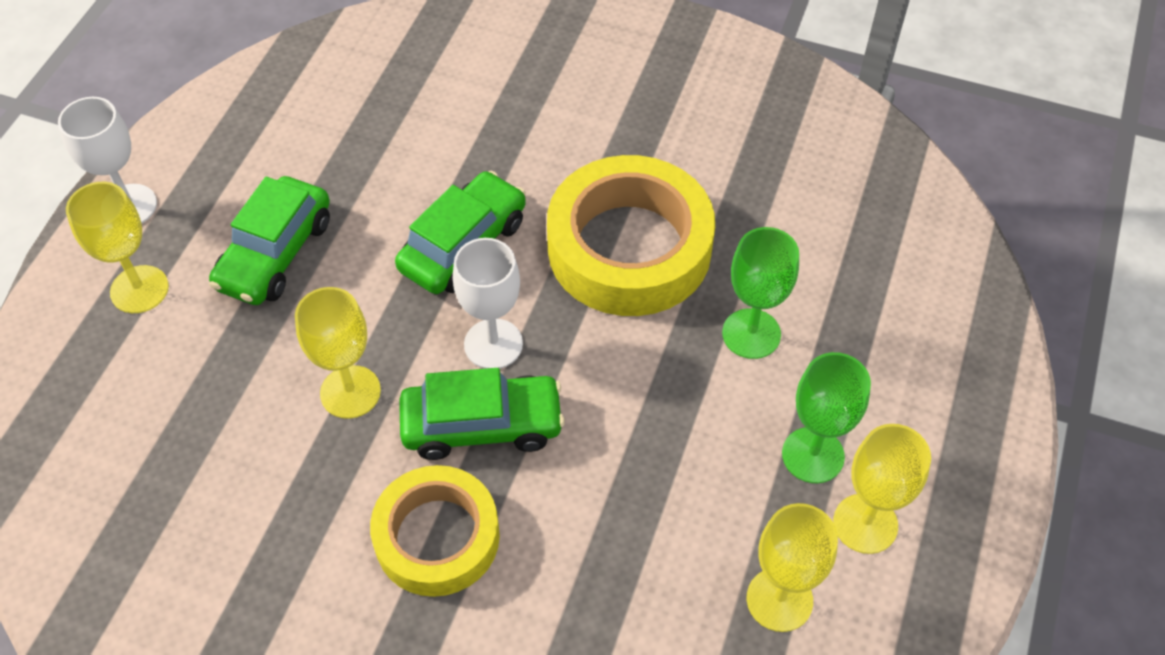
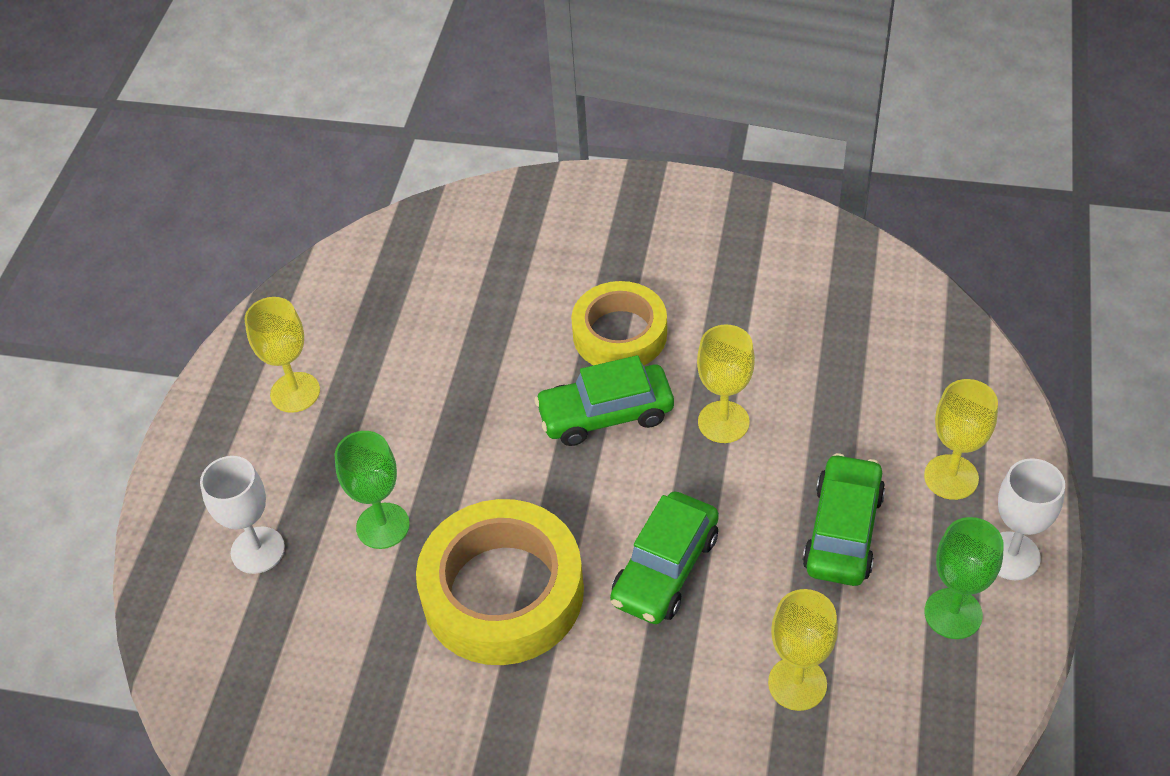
camera: 175 degrees right, 5 degrees down
(493, 344) = (613, 480): white goblet -> white goblet (257, 550)
(779, 599) = (362, 335): yellow goblet -> yellow goblet (797, 683)
(813, 455) = (332, 434): green goblet -> green goblet (953, 613)

